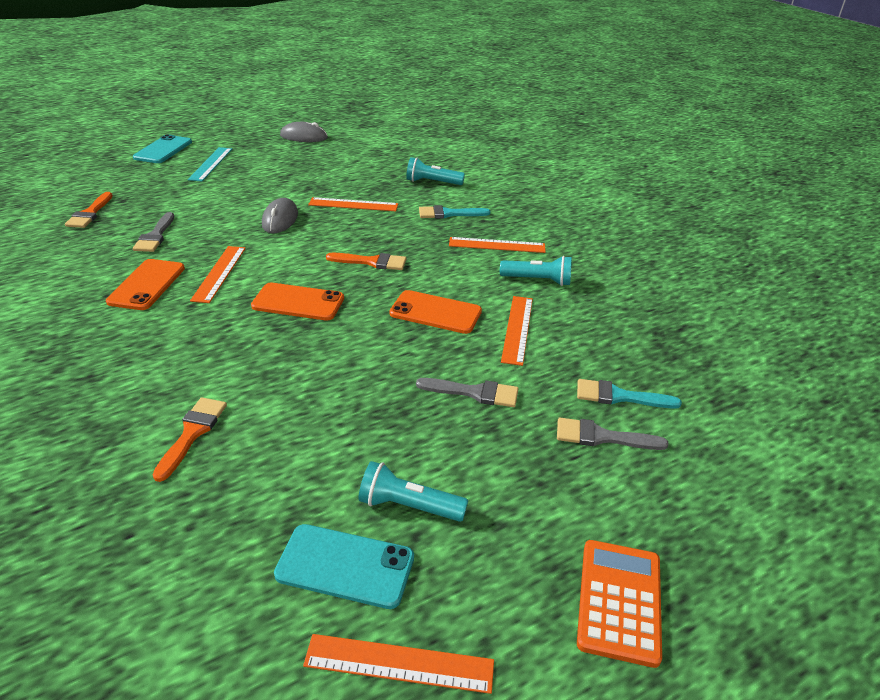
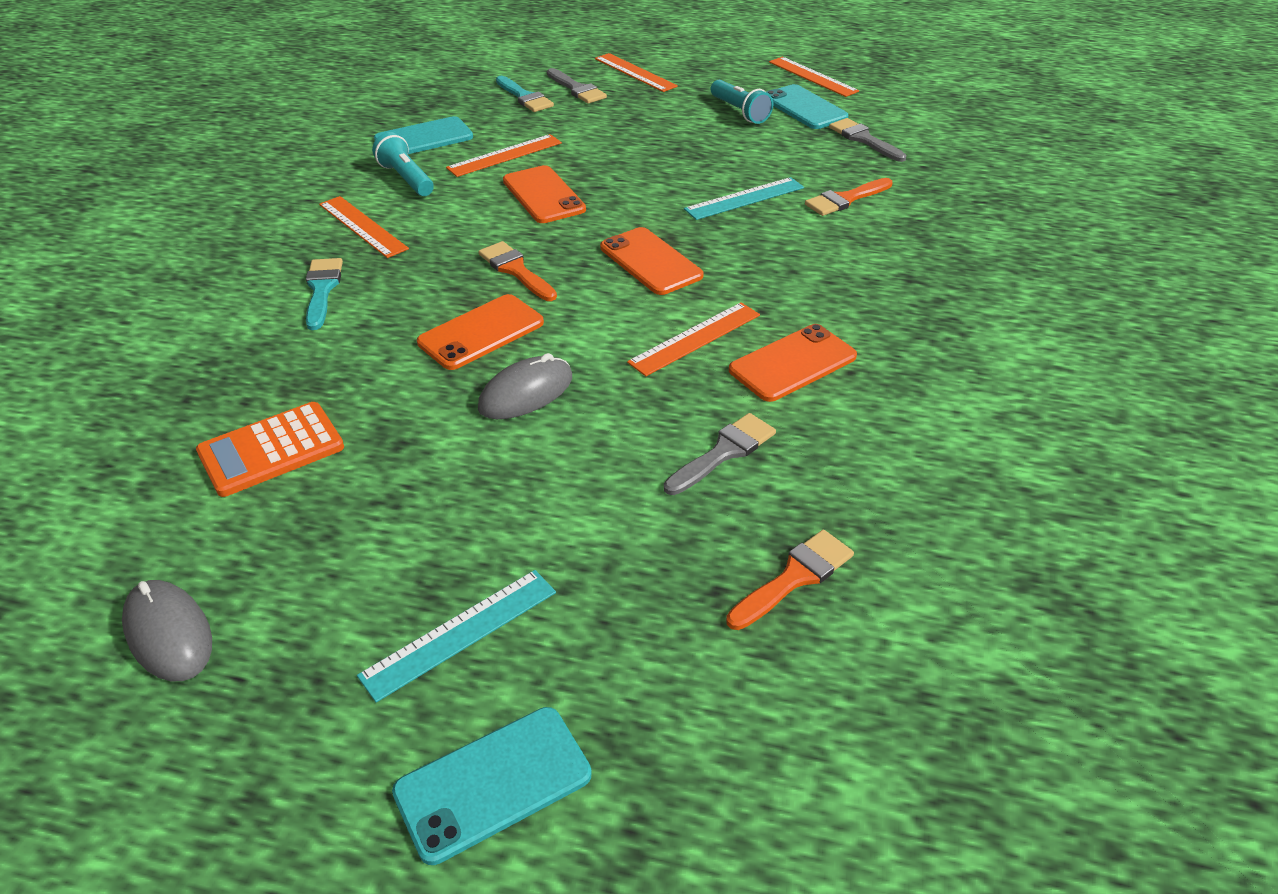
camera: 135 degrees left, 5 degrees up
(285, 386) = (745, 199): none -> turquoise ruler
(339, 230) = (481, 332): none -> orange phone
(353, 204) = (397, 368): orange ruler -> orange ruler (635, 72)
(432, 182) = (230, 354): turquoise flashlight -> none
(449, 214) = (322, 290): turquoise brush -> turquoise brush turned 135 degrees counterclockwise
(474, 392) = (613, 137): grey brush -> grey brush (864, 139)
(595, 313) = (424, 138): none -> turquoise phone
(619, 601) = (685, 52): orange calculator -> orange calculator (271, 450)

